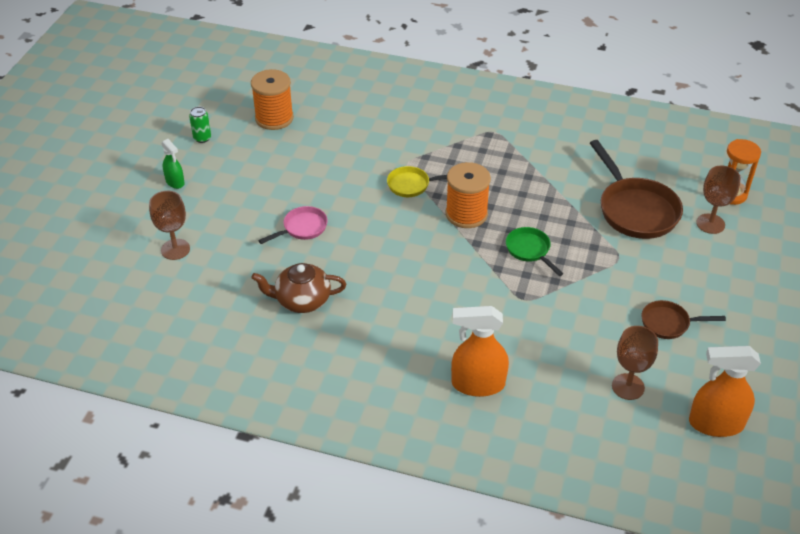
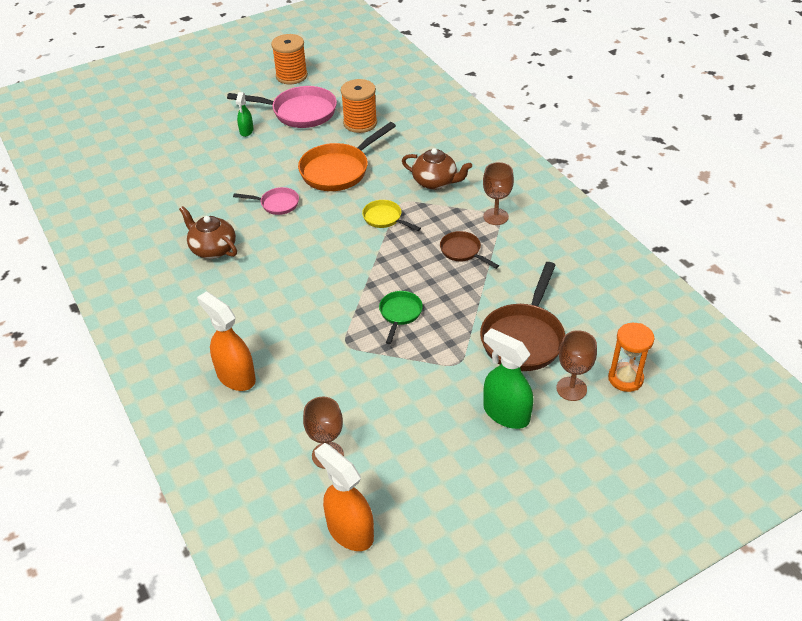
camera: 45 degrees right, 0 degrees up
(175, 249) = (190, 172): brown goblet -> brown goblet (495, 216)
(202, 138) = (299, 112): green can -> pink pan
(314, 168) = (338, 170): none -> orange pan
(409, 132) = (435, 182): none -> brown teapot
(466, 214) = (393, 261): orange spool -> orange spool (291, 76)
(669, 323) = (424, 436): brown pan -> brown pan (462, 251)
(696, 269) = (506, 413): none -> green spray bottle

